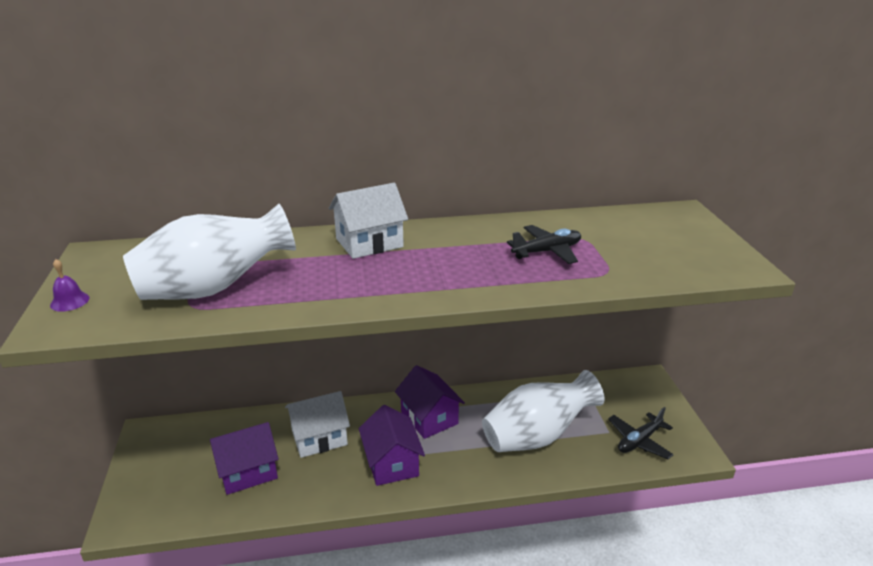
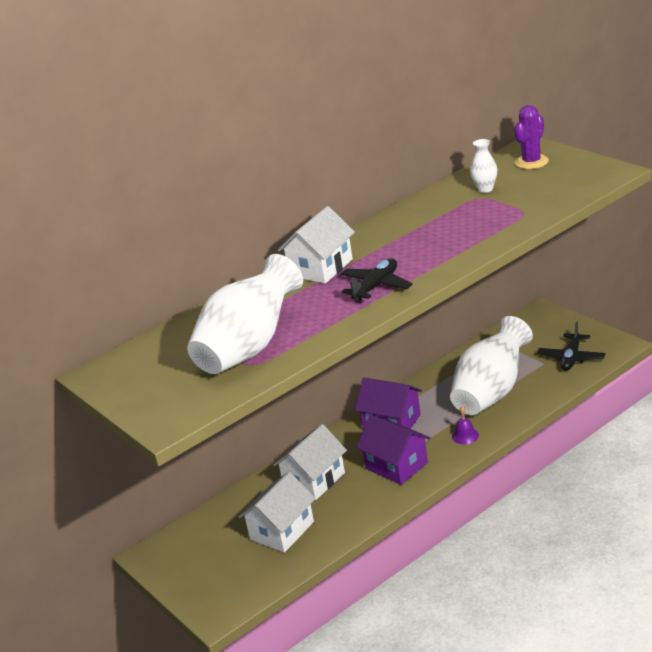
camera: 25 degrees left, 0 degrees up
(69, 301) = (147, 406): purple bell -> purple bell (465, 436)
(248, 471) = (282, 530): purple house -> white house
(547, 251) = (465, 217): black plane -> black plane (376, 287)
(597, 233) = (485, 189): none -> white vase
(670, 226) = (531, 162): none -> purple cactus

